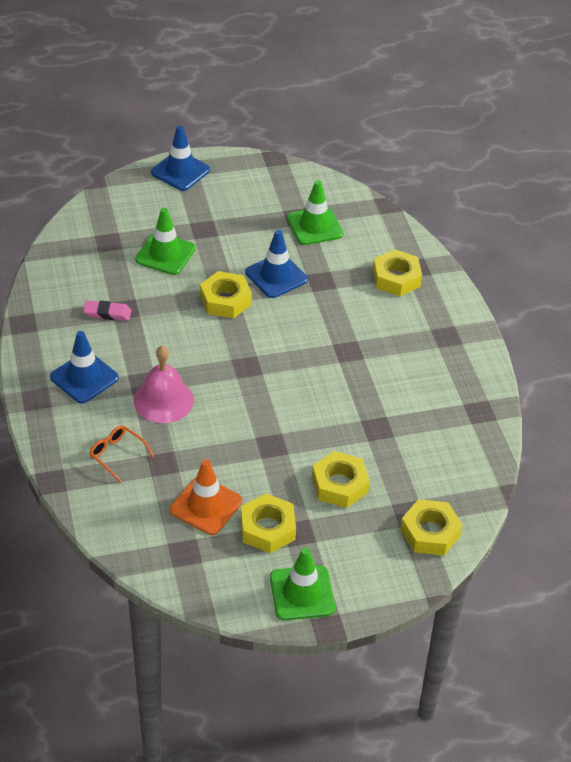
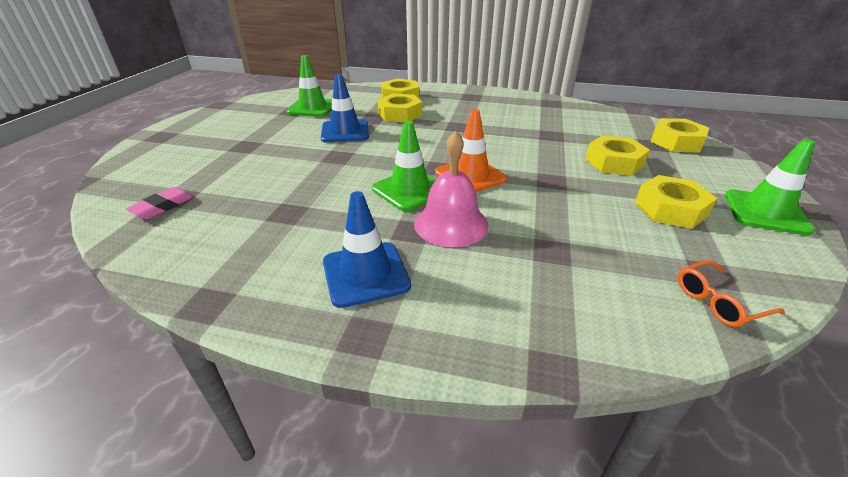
camera: 60 degrees left, 10 degrees down
(107, 313) = (279, 226): pink eraser -> pink eraser (163, 206)
(117, 455) = (523, 283): orange glasses -> orange glasses (718, 301)
(165, 254) = (246, 170): green traffic cone -> green traffic cone (409, 190)
(180, 171) = (159, 139): blue traffic cone -> none
(206, 505) = (631, 238): orange traffic cone -> orange traffic cone (470, 176)
(225, 300) = (345, 157): yellow nut -> yellow nut (400, 114)

